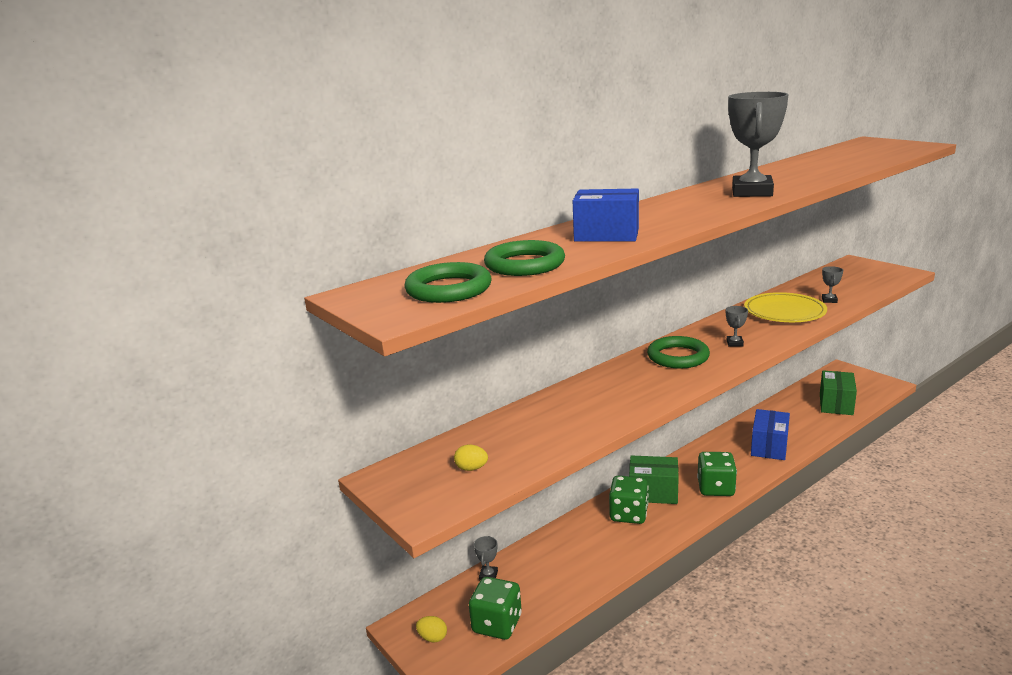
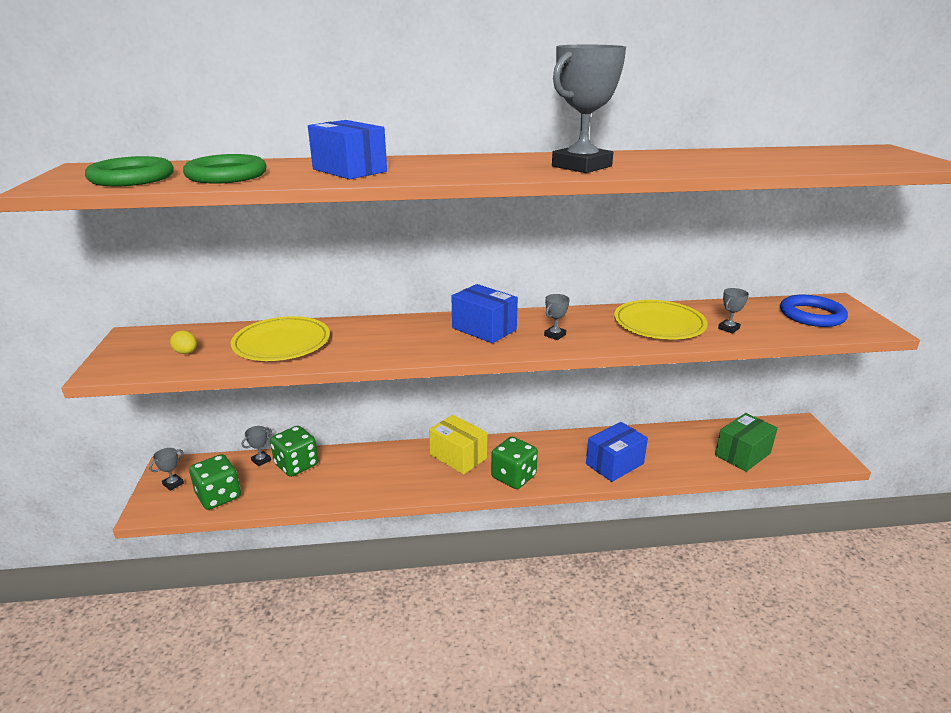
camera: 30 degrees right, 5 degrees up
(433, 638) = (173, 484): yellow egg -> grey trophy
(542, 427) = (282, 343): none -> yellow plate
(628, 514) = (415, 464): green dice -> green dice (296, 465)
(653, 492) = (458, 456): green box -> yellow box
(678, 357) = (484, 329): green ring -> blue box
(857, 275) = (811, 315): none -> blue ring

